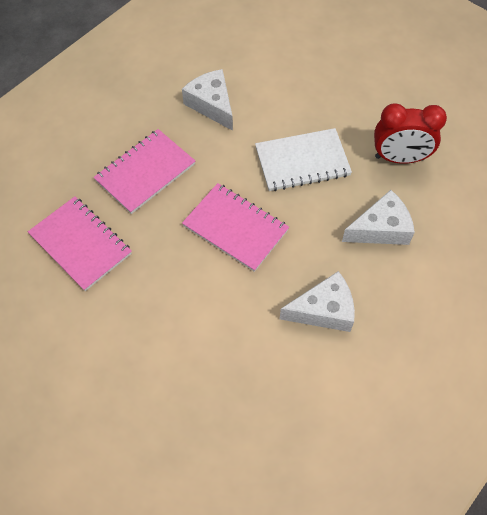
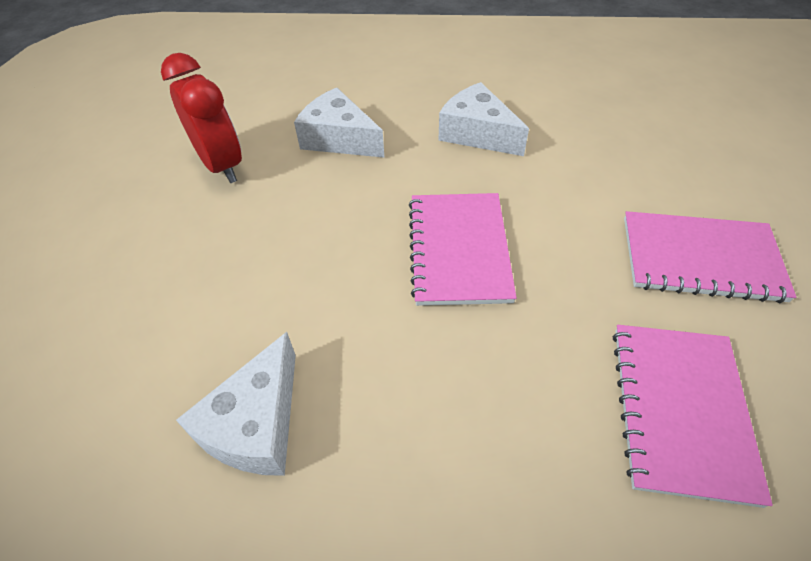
camera: 125 degrees left, 10 degrees down
(145, 172) = (478, 421): pink notebook -> pink notebook (700, 258)
(302, 161) = (294, 244): white notebook -> none

